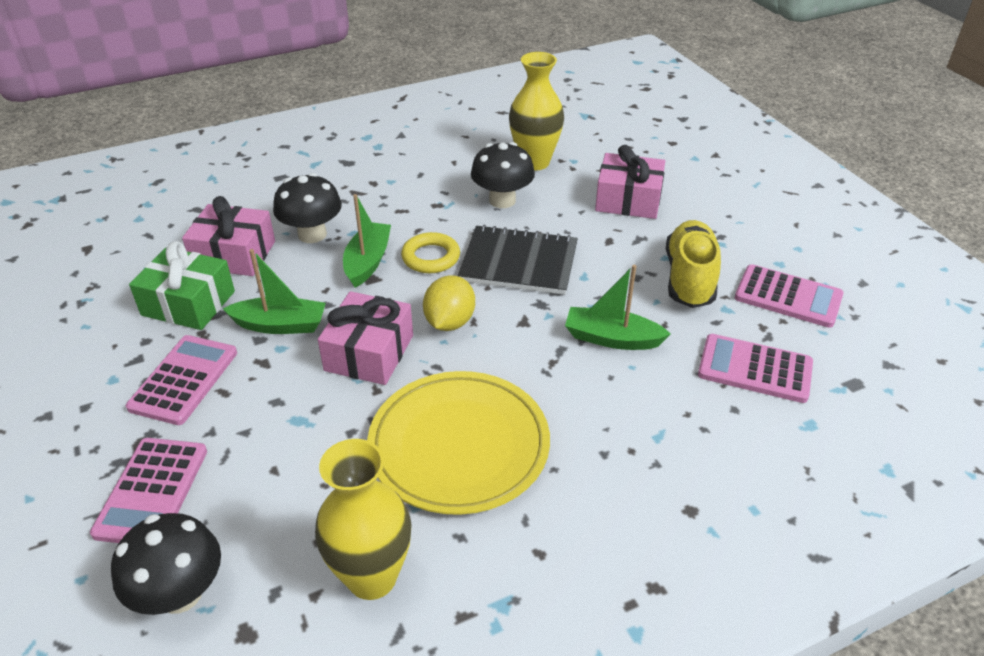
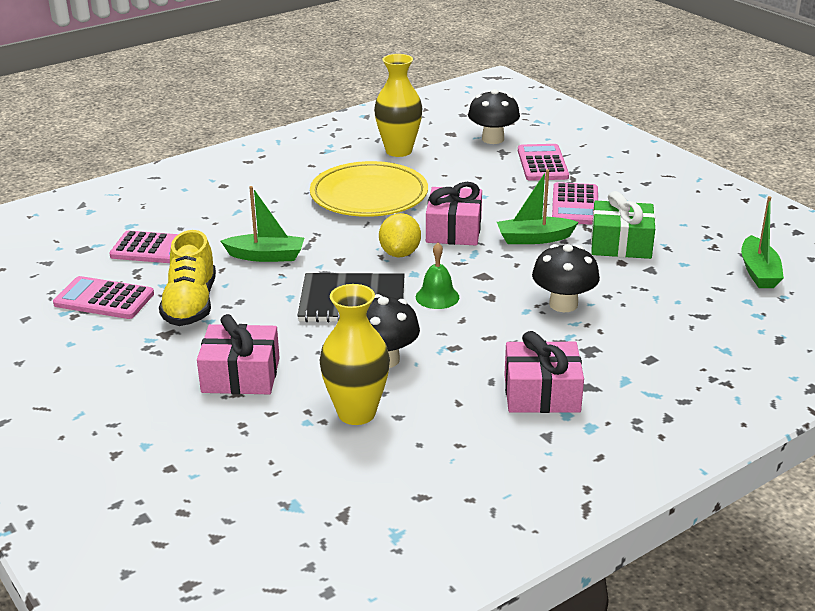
camera: 170 degrees right, 10 degrees down
(234, 255) = (620, 280): pink gift -> pink gift (541, 393)
(367, 262) = (494, 287): green boat -> green boat (759, 272)
(431, 257) = (437, 297): yellow ring -> green bell

